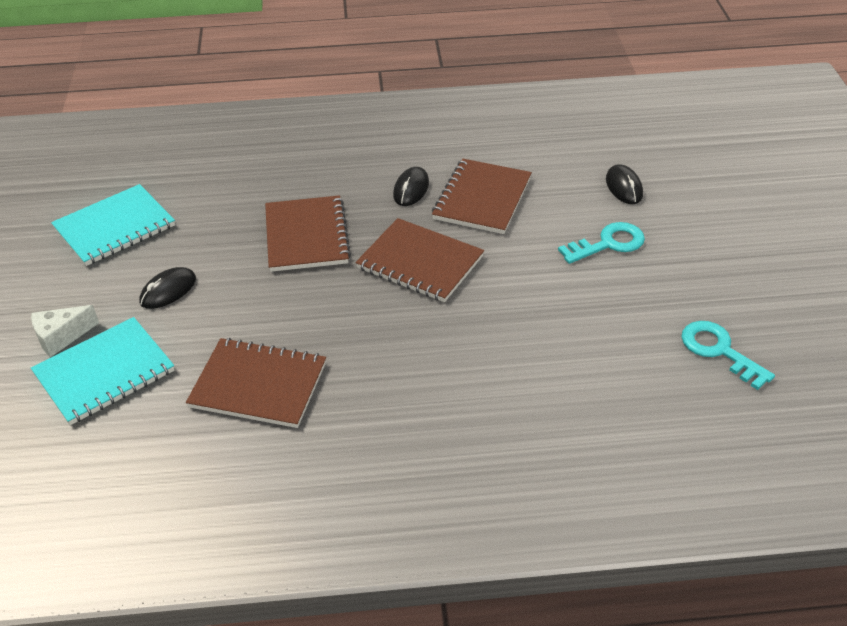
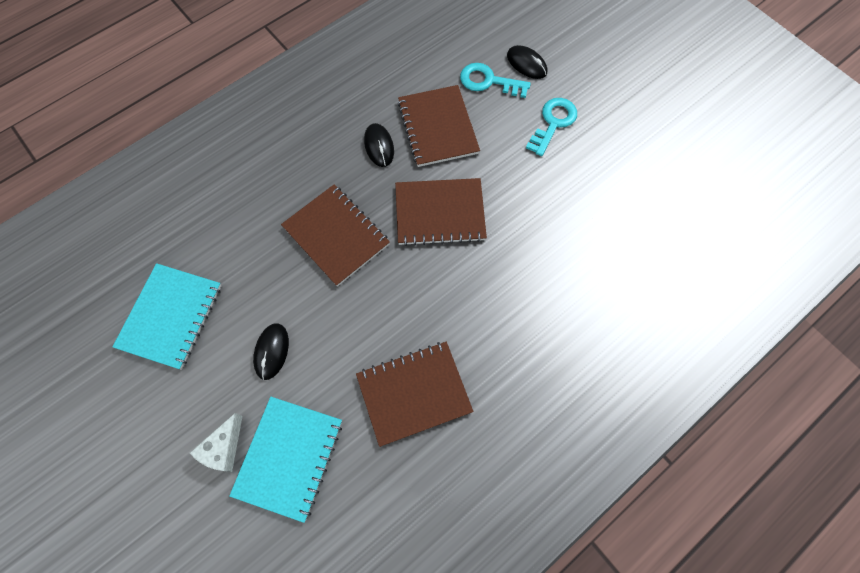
camera: 35 degrees left, 25 degrees up
(719, 351) = (682, 177): turquoise key -> turquoise key (488, 81)

